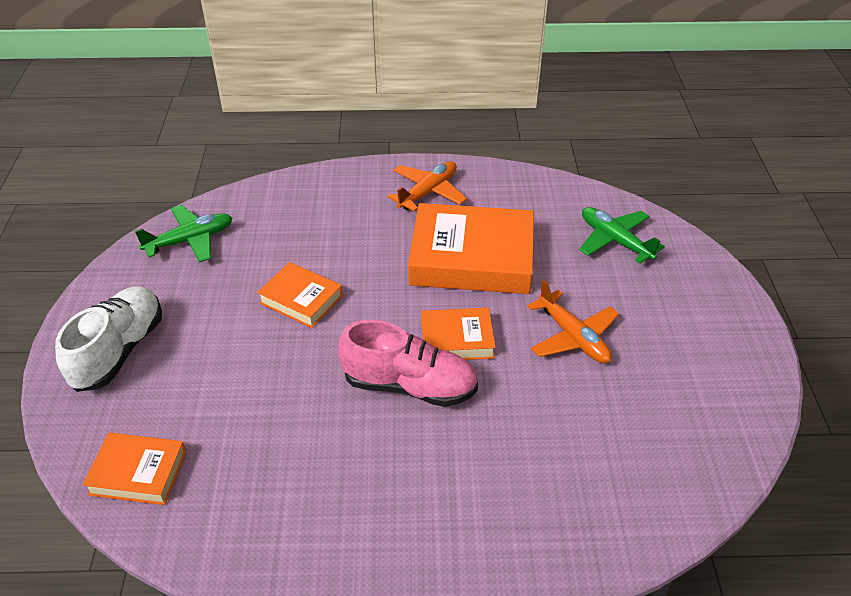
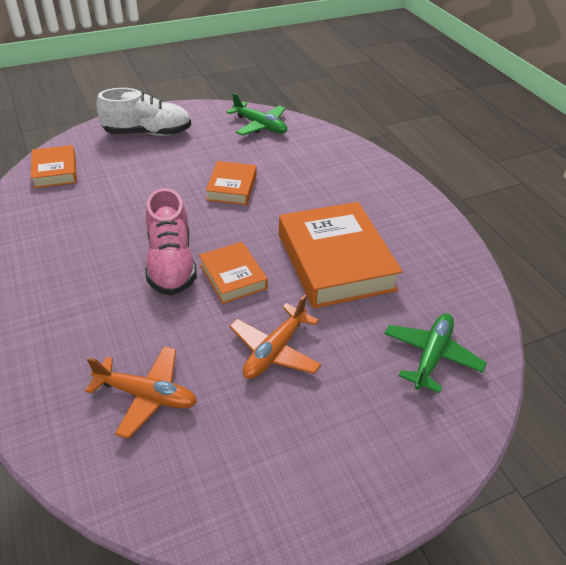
camera: 65 degrees right, 0 degrees up
(428, 192) = (399, 216): orange plane -> orange plane (147, 395)

